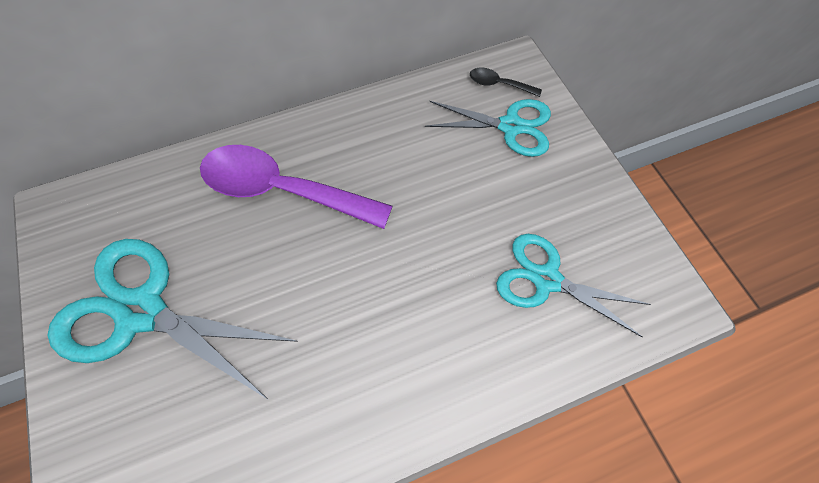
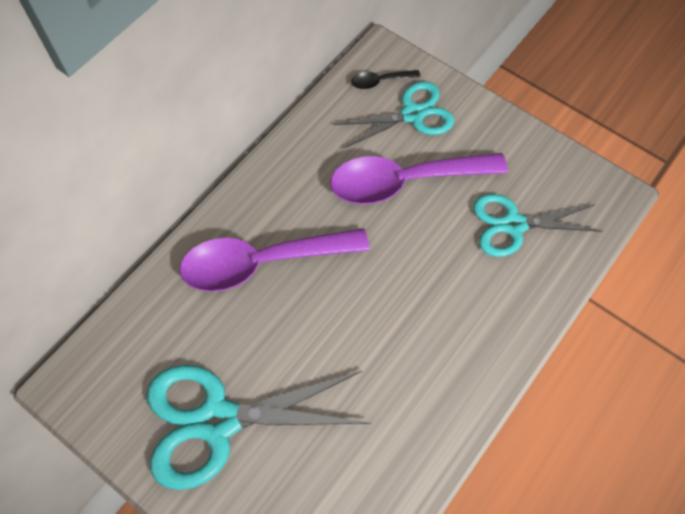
camera: 30 degrees left, 0 degrees up
(462, 183) = (404, 181): none -> purple spoon

